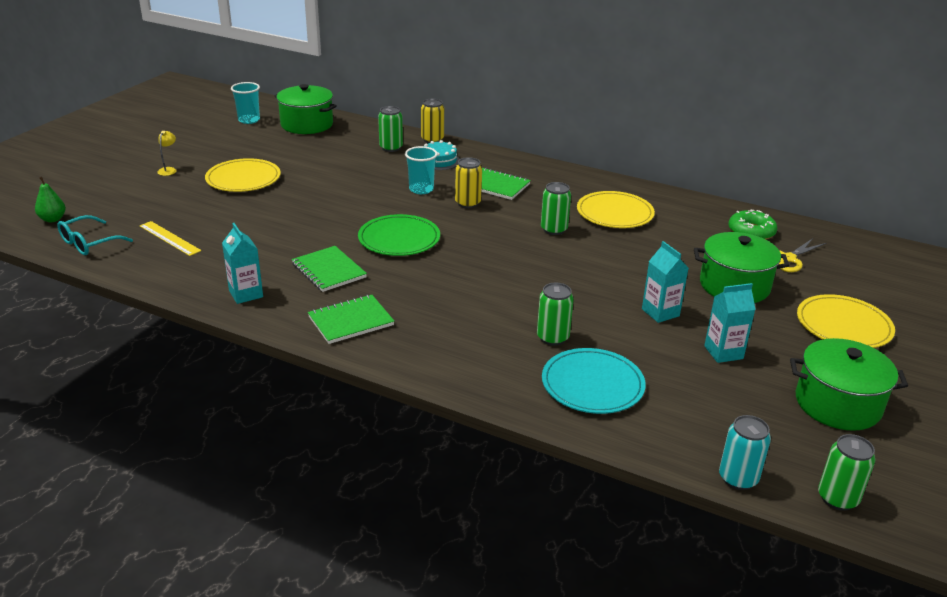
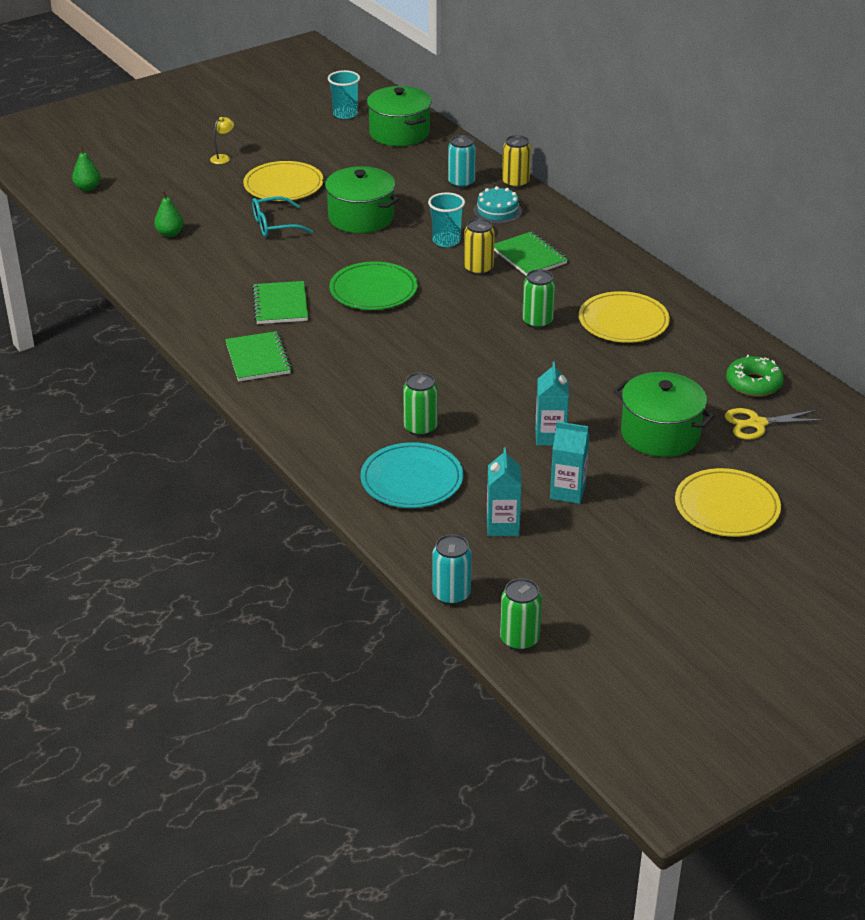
camera: 30 degrees right, 5 degrees up
(89, 243) = (101, 221): turquoise glasses -> turquoise glasses (275, 225)
(169, 238) = (170, 233): yellow ruler -> green pear
(246, 294) = (191, 307): turquoise carton -> turquoise carton (502, 526)
(351, 321) = (258, 359): green notebook -> green notebook turned 75 degrees clockwise
(391, 148) = (461, 183): green can -> turquoise can
(837, 404) = (621, 571): green pot -> green pot (361, 217)

